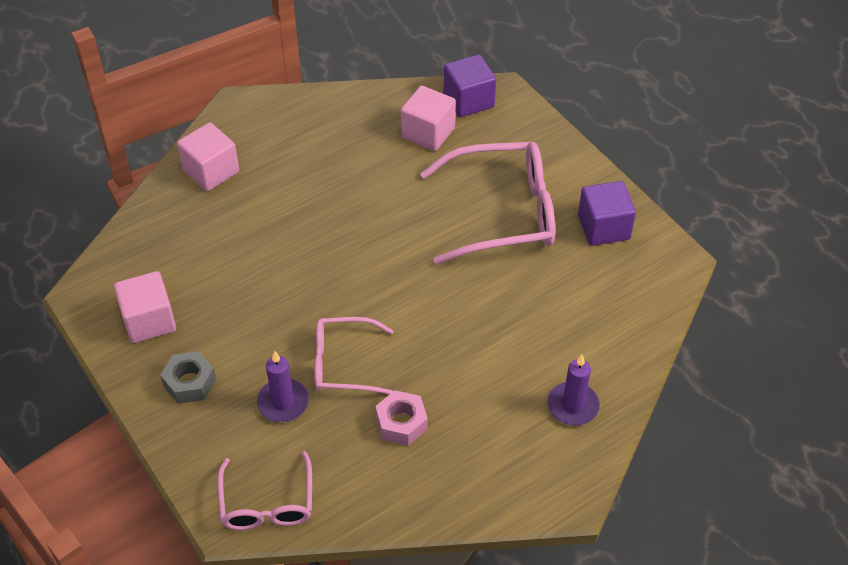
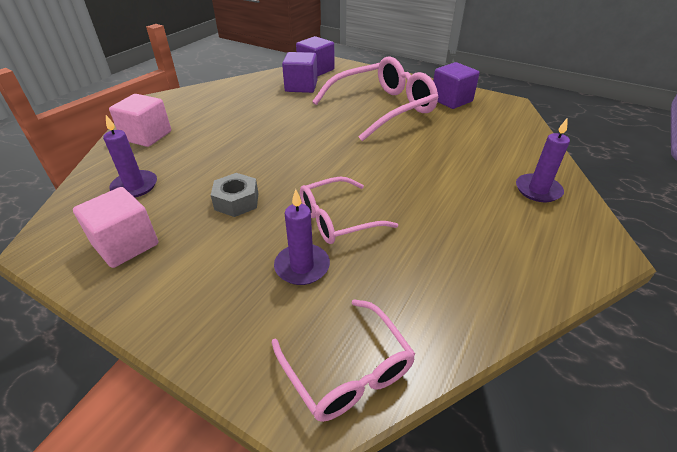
camera: 25 degrees left, 10 degrees down
(176, 248) = (135, 186): none -> purple candle
(189, 382) = (193, 282): grey nut -> grey nut (236, 201)
(401, 423) = (423, 245): pink nut -> none
(428, 133) = (301, 86): pink cube -> purple cube

